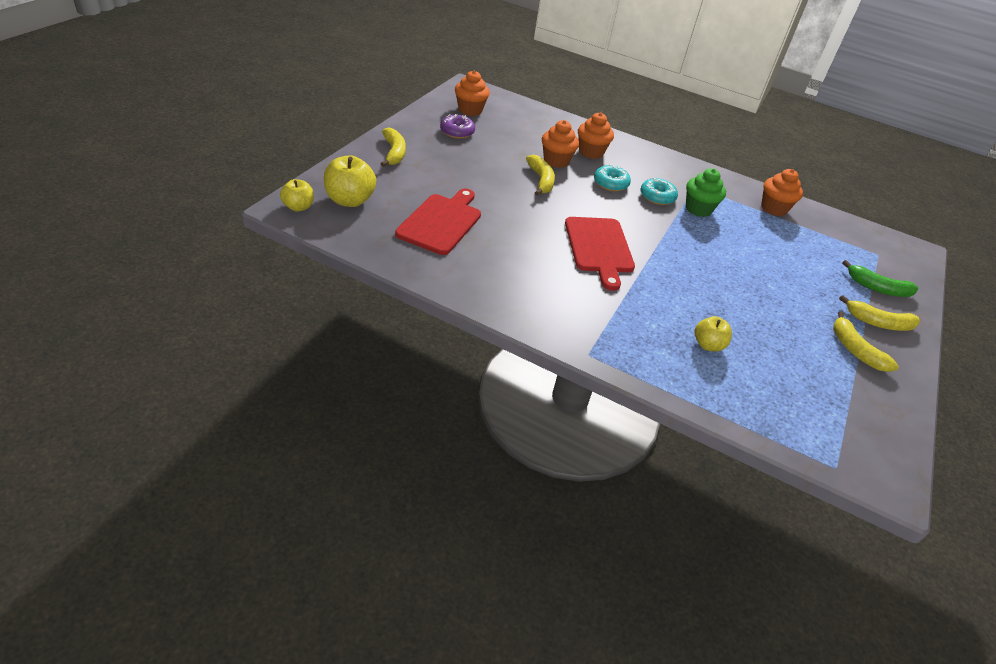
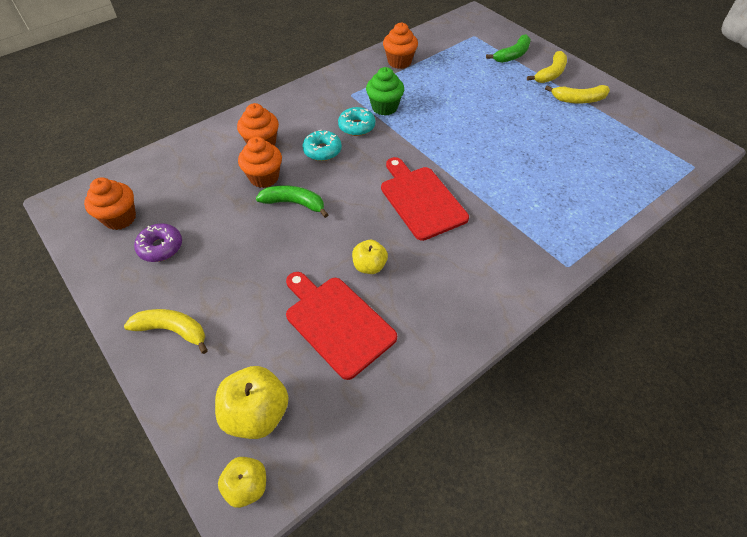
camera: 60 degrees left, 10 degrees up
(541, 180) = (294, 203): yellow banana -> green banana
(599, 248) = (421, 200): red cutting board -> red cutting board turned 135 degrees counterclockwise
(708, 345) = (564, 180): yellow apple -> yellow apple (369, 266)

